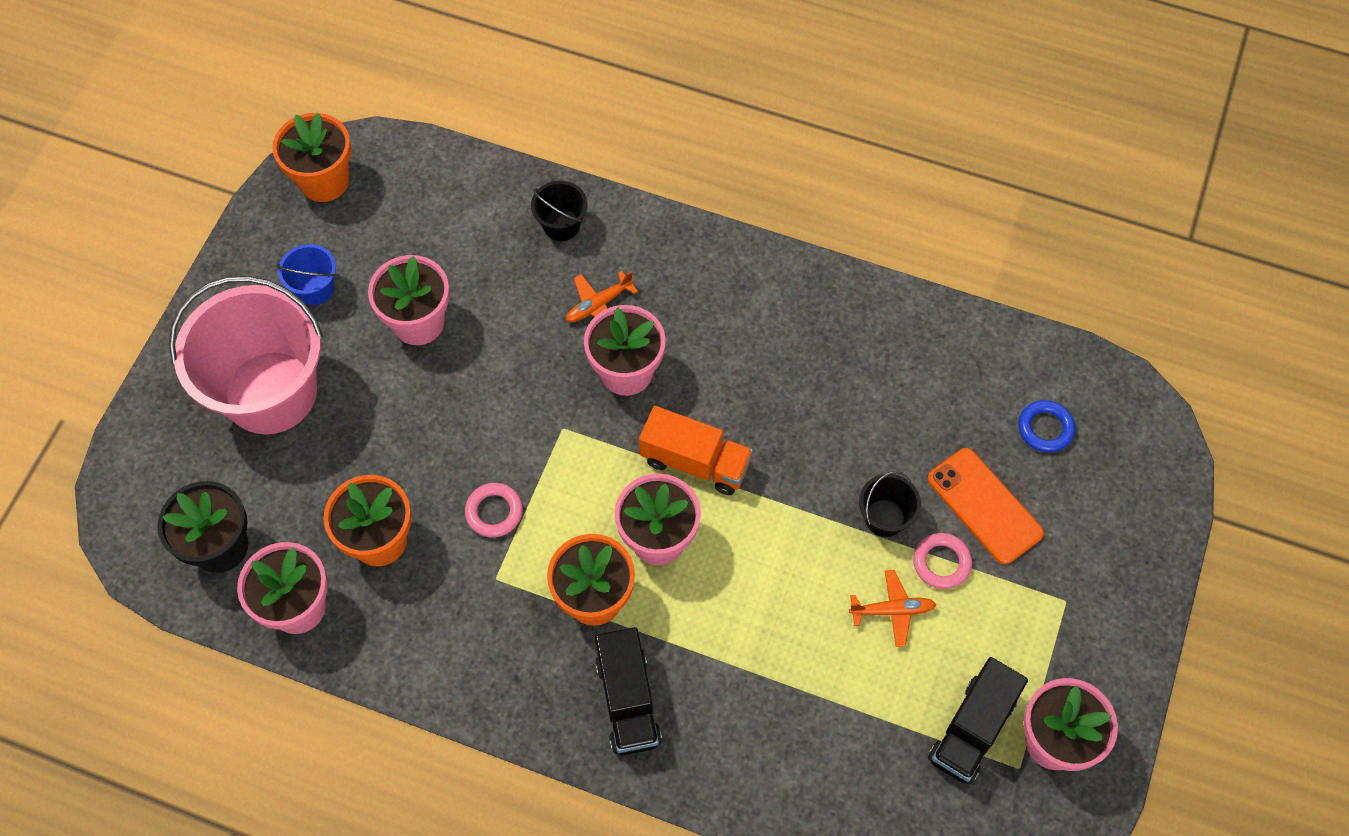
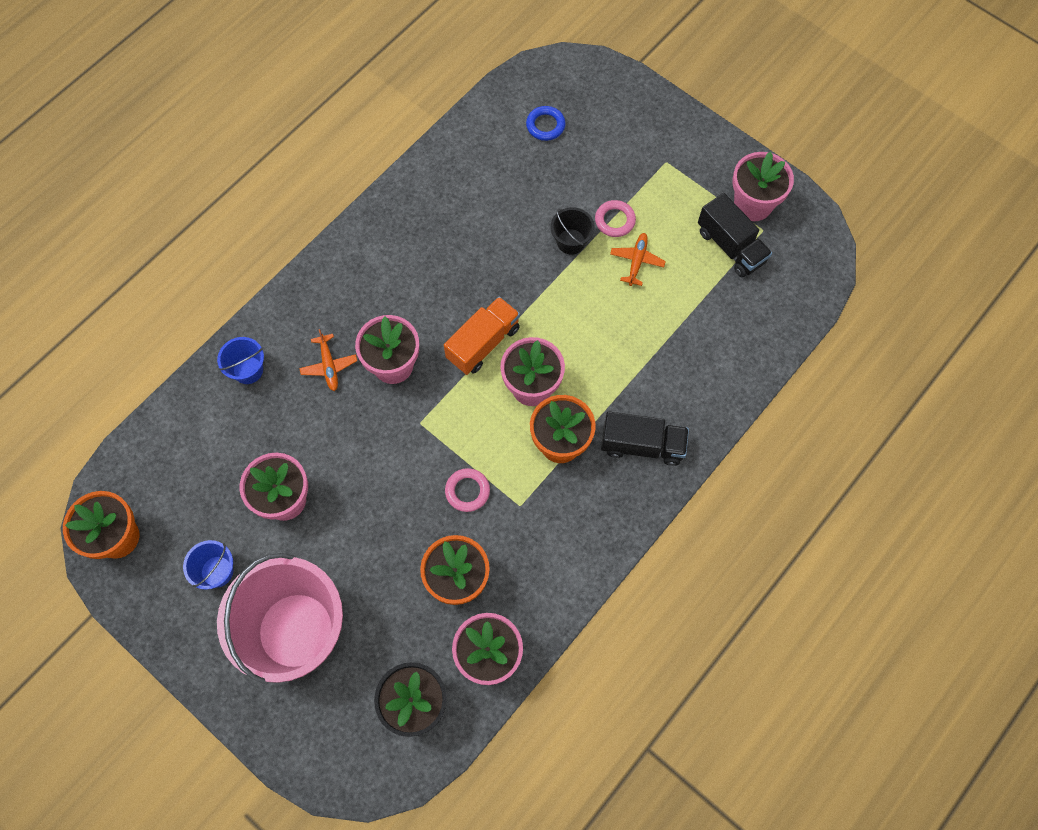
camera: 70 degrees left, 5 degrees up
(561, 225) = (248, 370): black bucket -> blue bucket
(984, 506) = (585, 181): orange phone -> none

